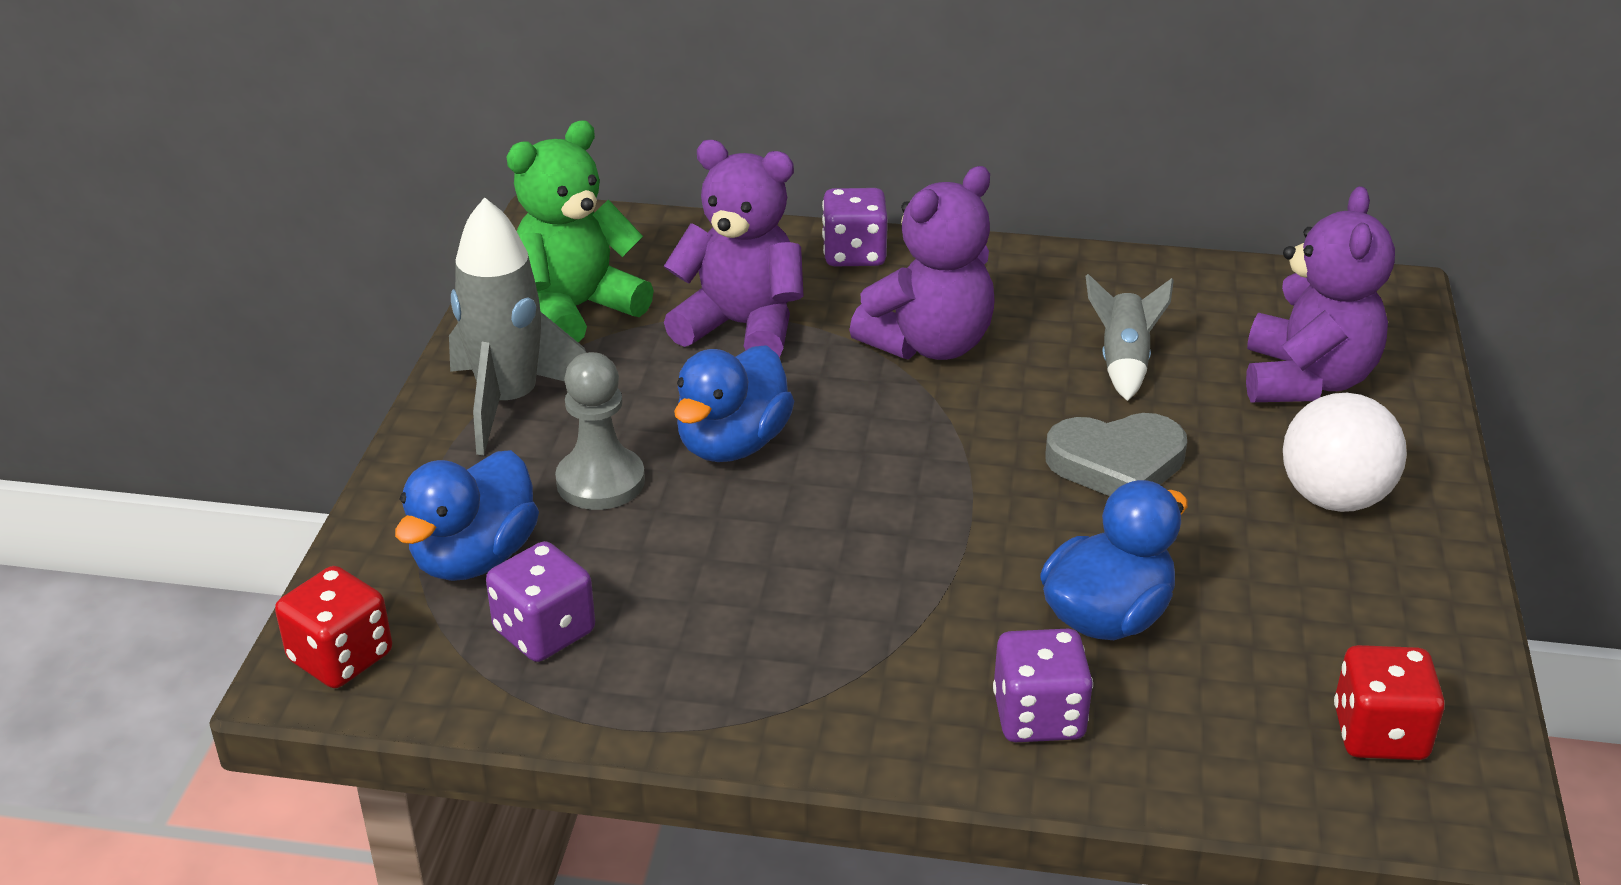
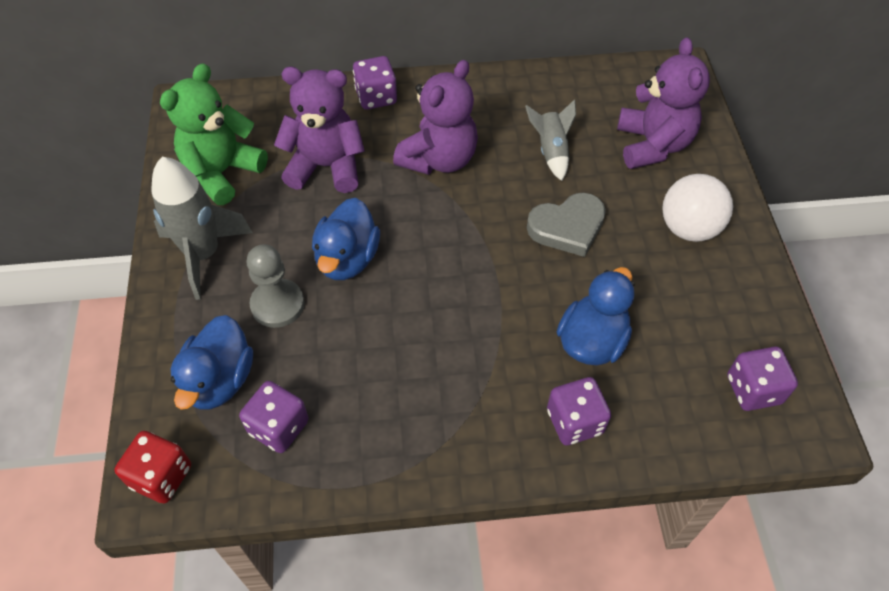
camera: 15 degrees left, 20 degrees up
(1379, 733) = (753, 389): red dice -> purple dice

